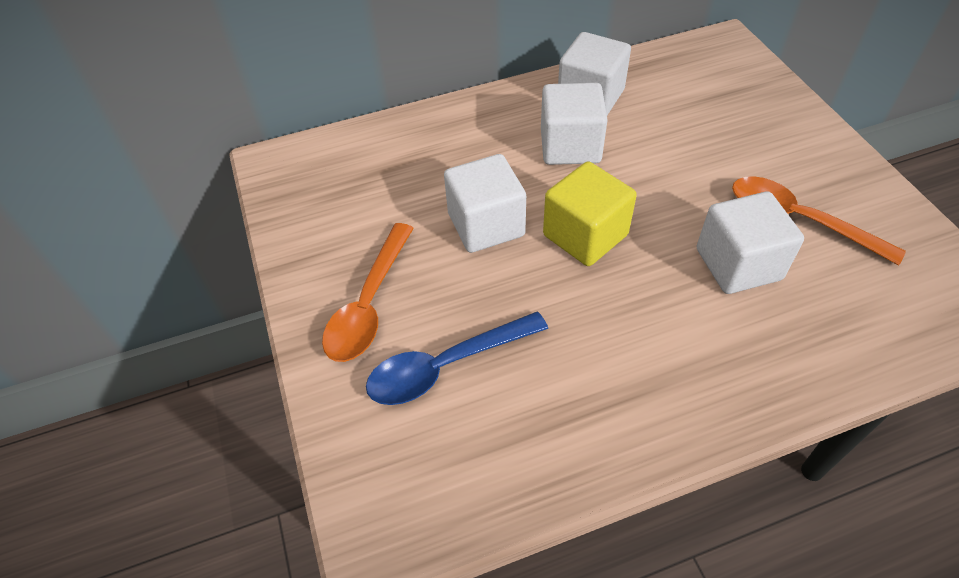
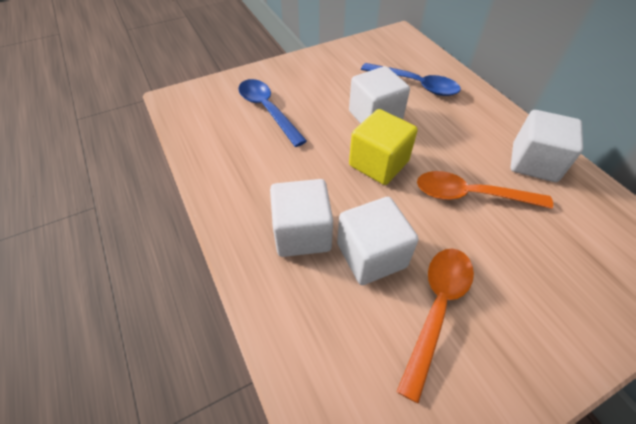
camera: 80 degrees right, 0 degrees up
(369, 304) = (306, 79): orange spoon -> orange spoon (471, 195)
(419, 168) = (415, 84): none -> blue spoon
(570, 146) = (468, 152): white cube -> white cube (302, 233)

